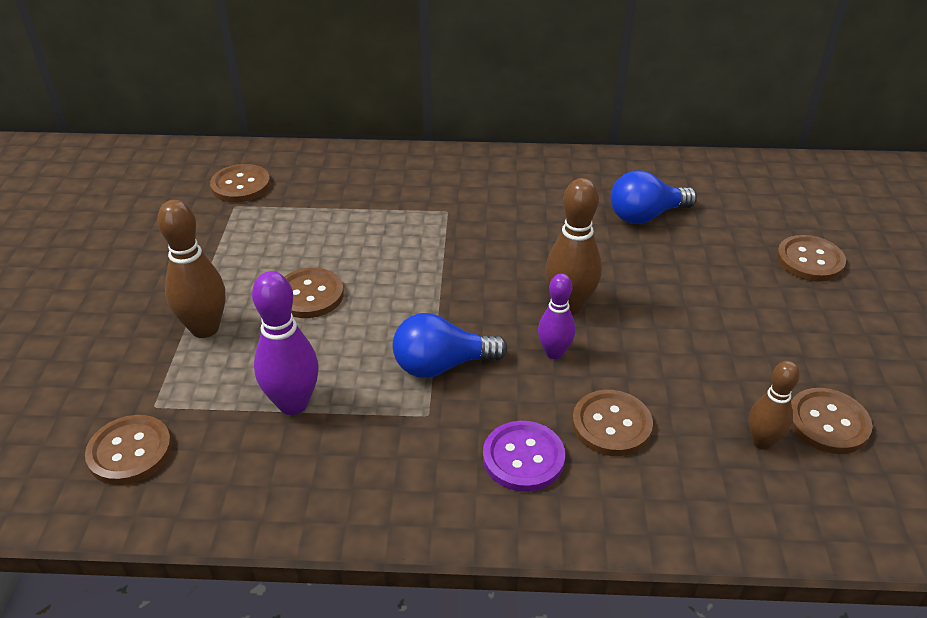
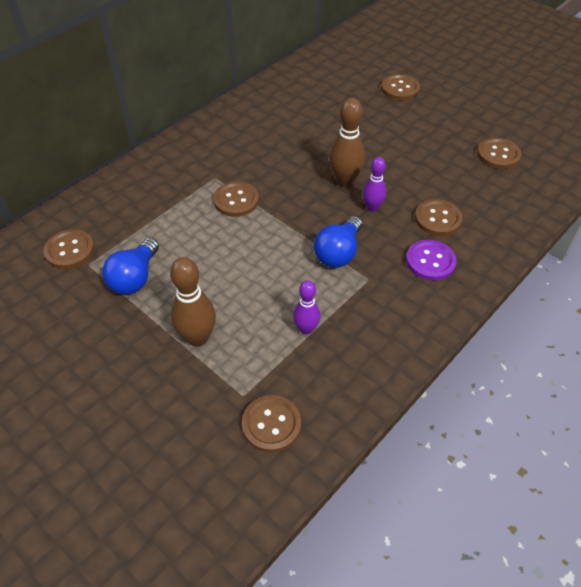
camera: 50 degrees left, 10 degrees up
(293, 404) = (306, 329): purple bowling pin -> purple bowling pin, size x0.64
(309, 295) = (221, 275): brown button -> brown button (236, 200)
(646, 216) = (309, 113): blue light bulb -> blue light bulb (135, 278)
(762, 442) = (491, 180): brown bowling pin -> none

